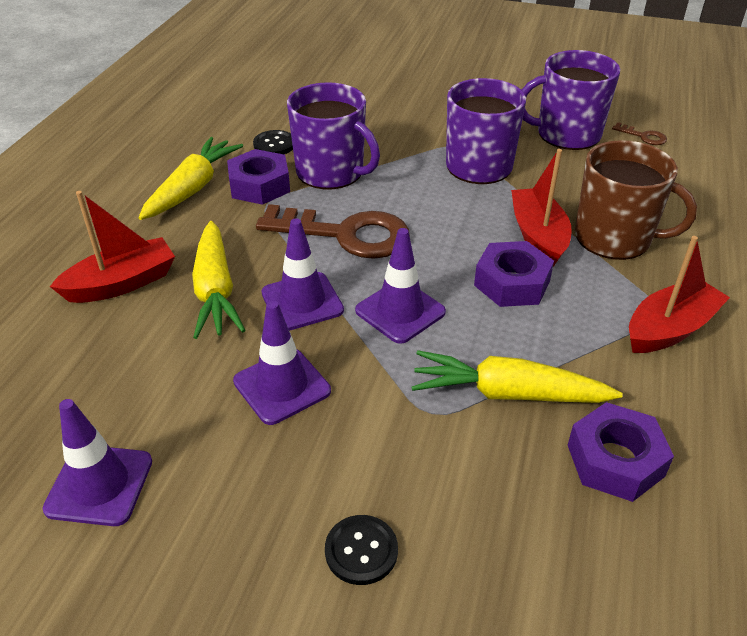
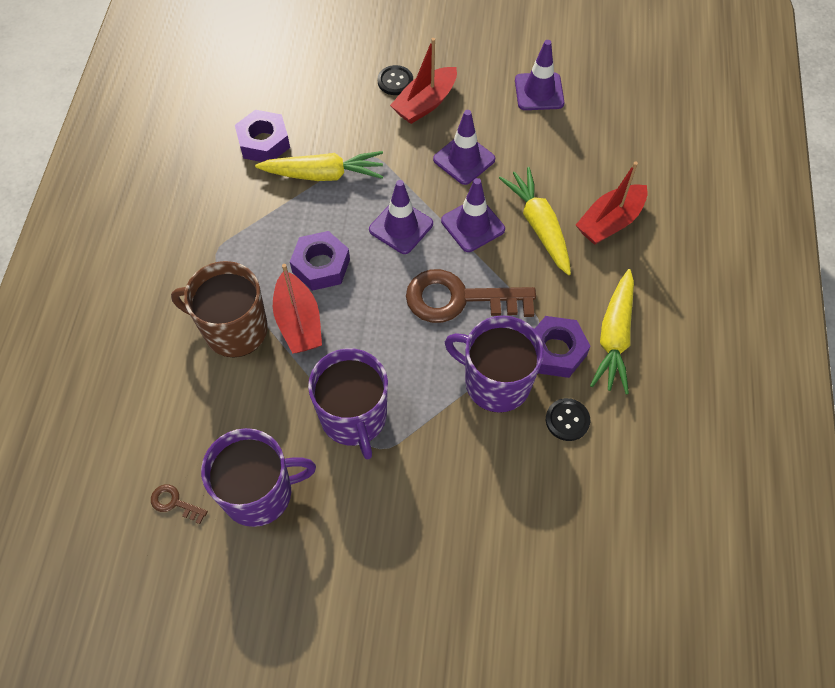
camera: 170 degrees right, 20 degrees up
(669, 329) = (210, 239): red boat -> red boat (425, 103)

